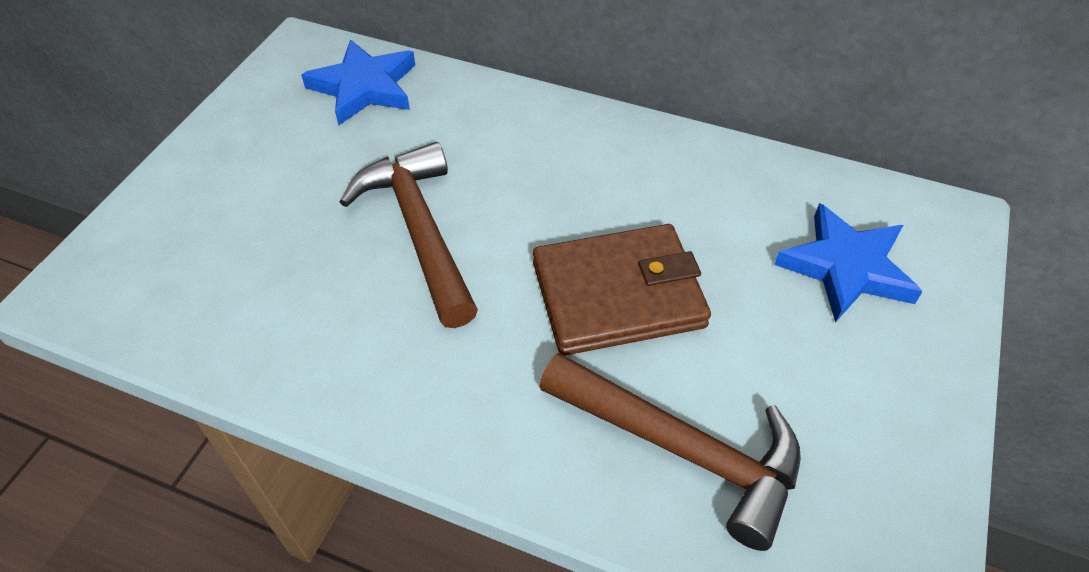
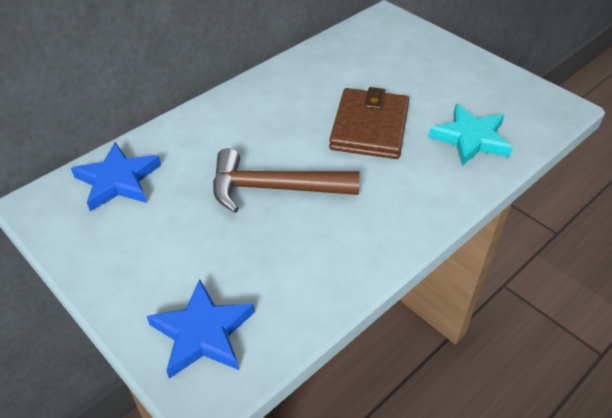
camera: 65 degrees left, 5 degrees down
(681, 449) = (470, 139): brown hammer -> turquoise star
(846, 267) = (395, 54): blue star -> blue star (203, 333)

